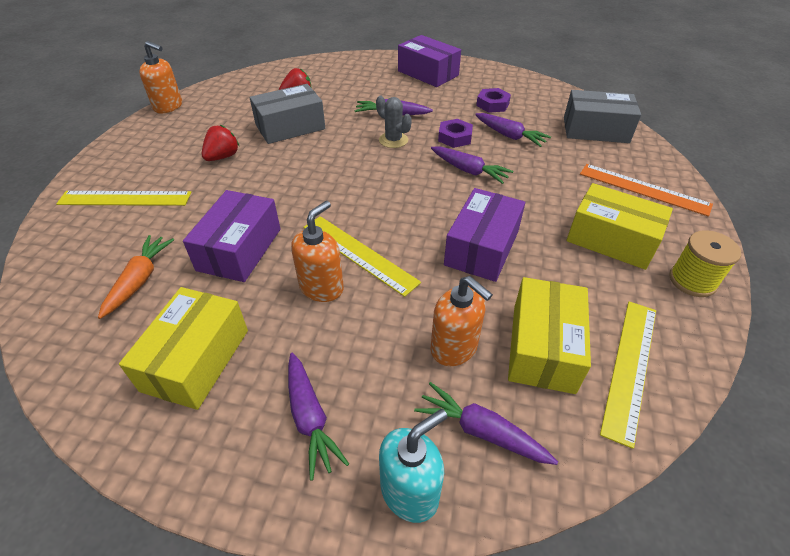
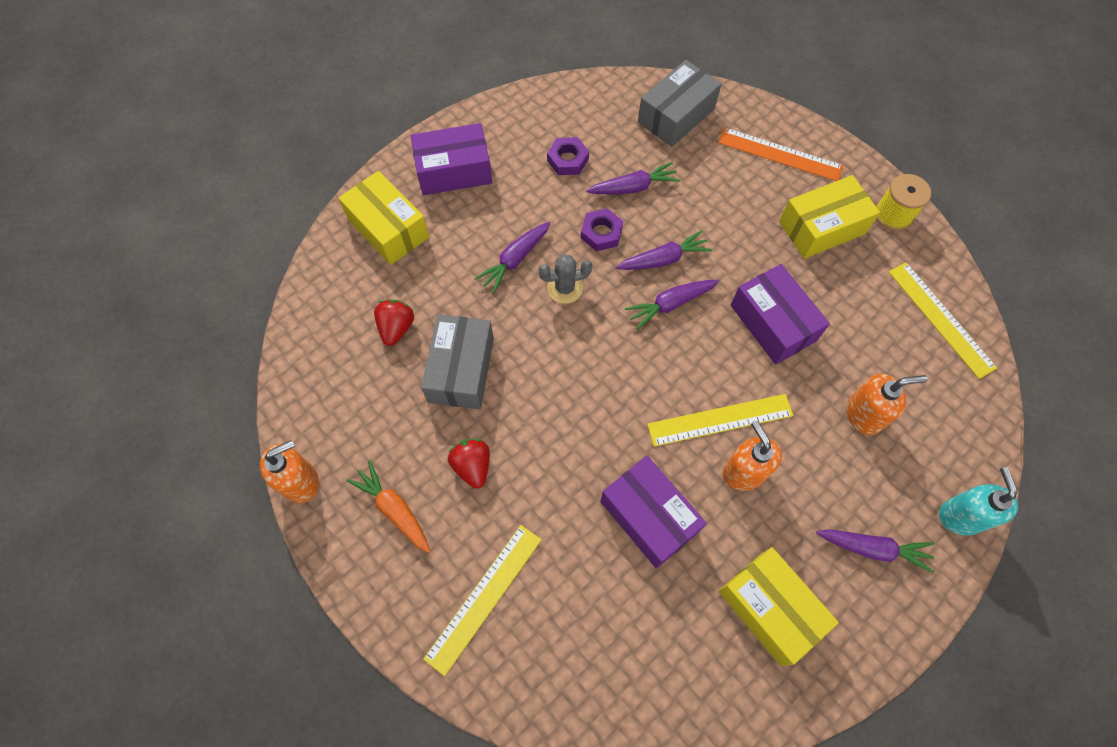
camera: 55 degrees left, 20 degrees up
(140, 280) = (638, 623): orange carrot -> orange carrot (394, 509)
(481, 431) = (940, 445): purple carrot -> purple carrot (670, 304)
(543, 347) = (896, 357): yellow box -> yellow box (388, 228)
(643, 189) = (780, 154): orange ruler -> orange ruler turned 45 degrees clockwise

